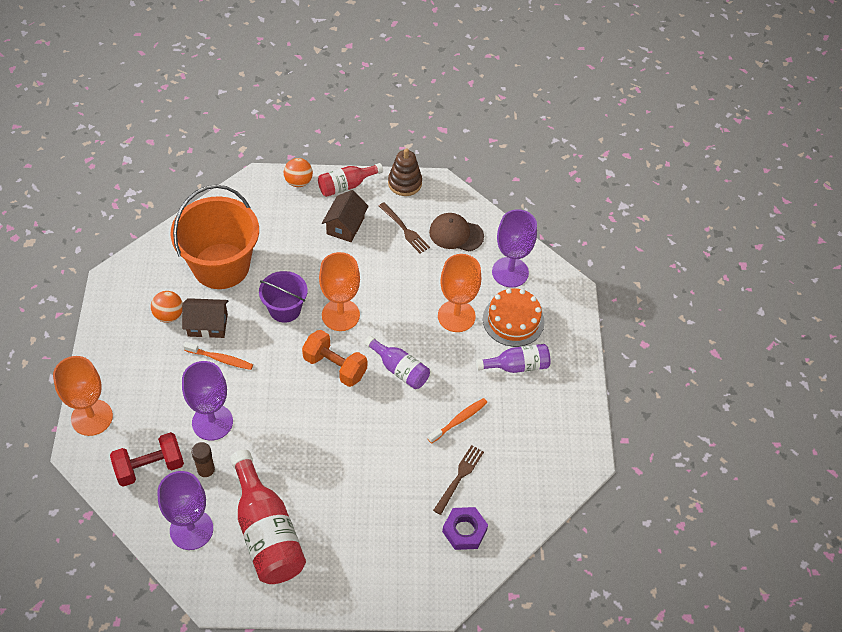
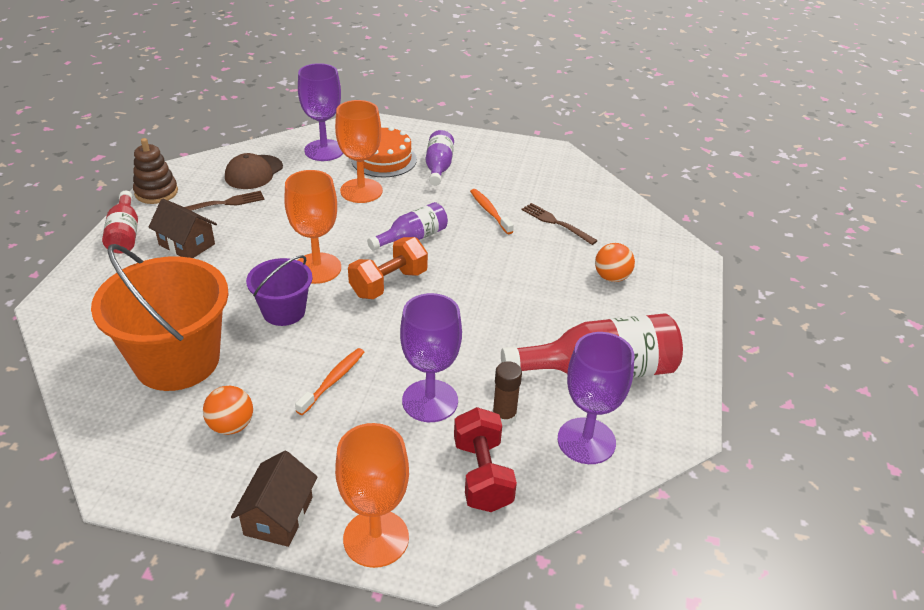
camera: 75 degrees left, 15 degrees down
(207, 325) = (270, 386): brown house -> brown house (278, 516)
(298, 182) = (86, 271): orange ball -> orange ball (611, 277)
(464, 530) = (616, 230): purple nut -> none

